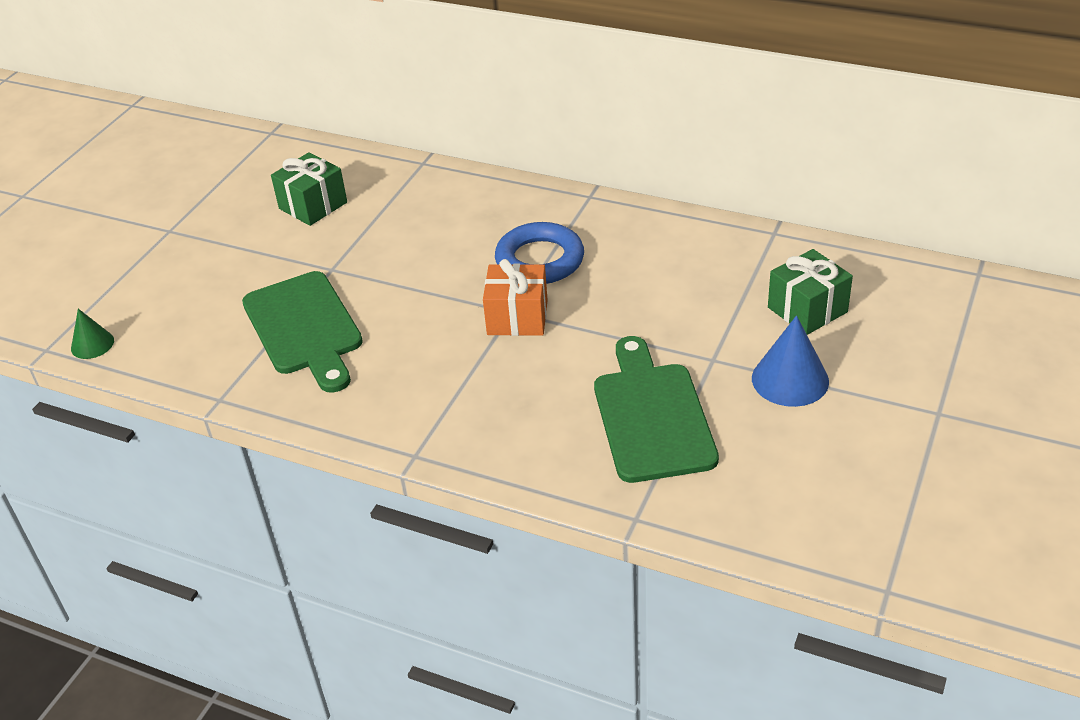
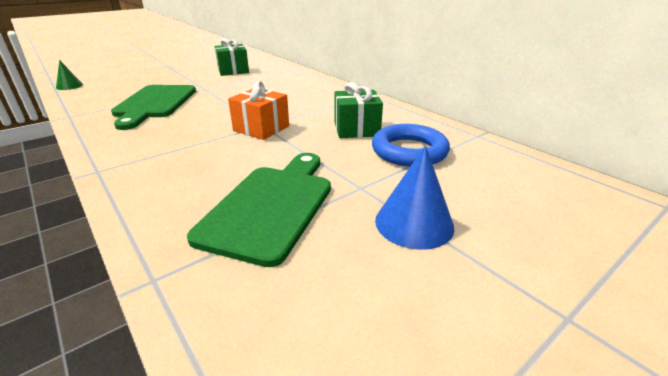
camera: 25 degrees right, 10 degrees down
(540, 260) = (309, 110): blue ring -> blue ring (409, 151)
(807, 310) = (470, 182): green gift -> green gift (356, 129)

